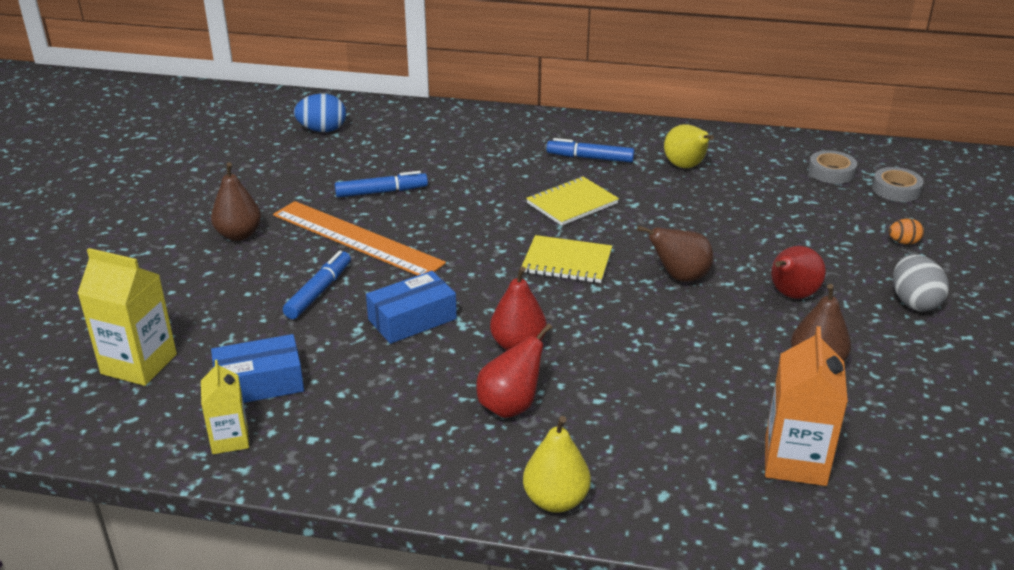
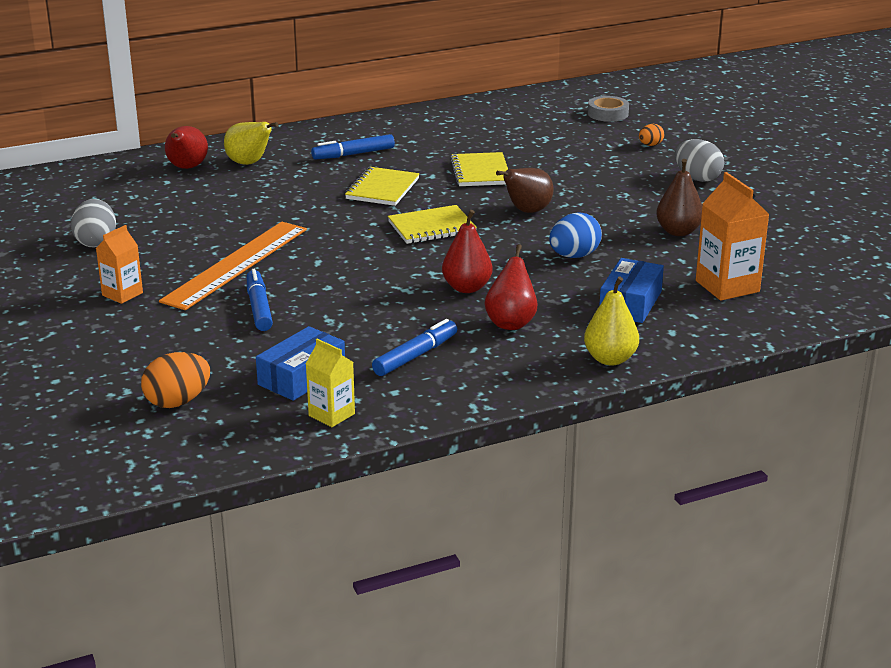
camera: 35 degrees left, 5 degrees down
(139, 364) = (177, 402): yellow carton -> orange egg
(239, 235) = (122, 294): brown pear -> orange carton
(284, 177) = (96, 242): none -> grey egg
(322, 130) = (76, 198): blue egg -> blue egg (574, 256)
(356, 238) = (235, 264): orange ruler -> orange ruler turned 60 degrees counterclockwise
(381, 192) = (207, 227): blue marker -> blue marker (415, 356)
(412, 319) = (363, 299): blue box -> blue box (630, 303)
(685, 216) = (480, 172): none -> yellow notebook
(686, 167) = (438, 140): yellow pear -> yellow pear (249, 163)
(791, 295) = (616, 198): red pear -> red pear (187, 168)
(831, 172) = (550, 114): grey tape -> none

